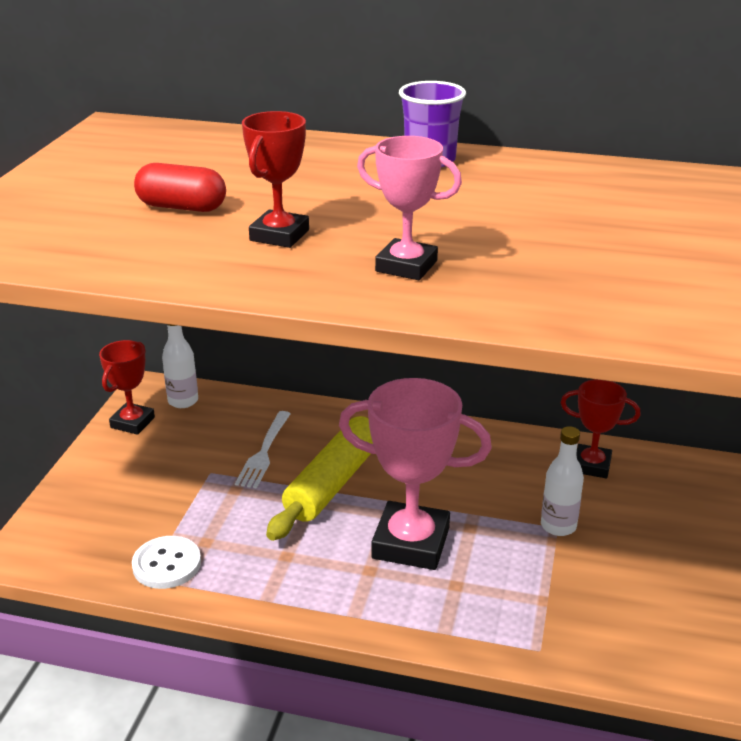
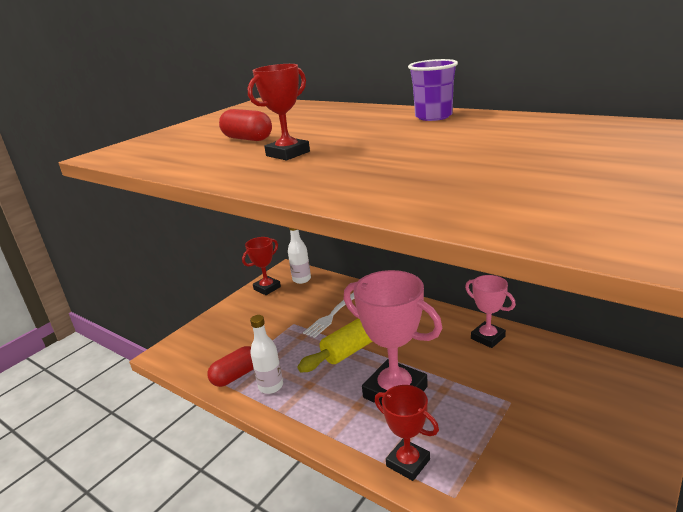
camera: 25 degrees right, 5 degrees down
(167, 564) = (236, 375): white button -> red capsule
(406, 266) = (352, 173): pink trophy -> pink trophy (488, 338)
(558, 526) = (512, 401): white bottle -> white bottle (270, 386)
(591, 465) = (558, 360): red trophy -> red trophy (408, 463)

